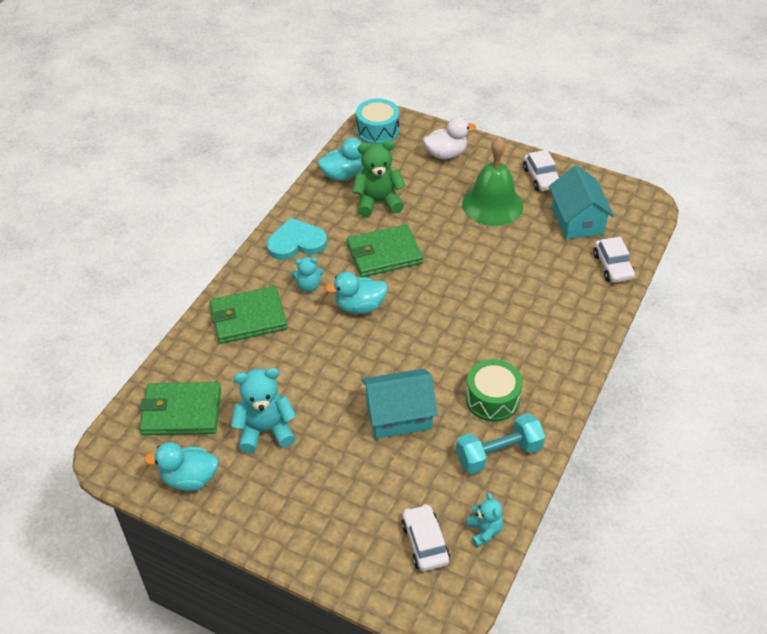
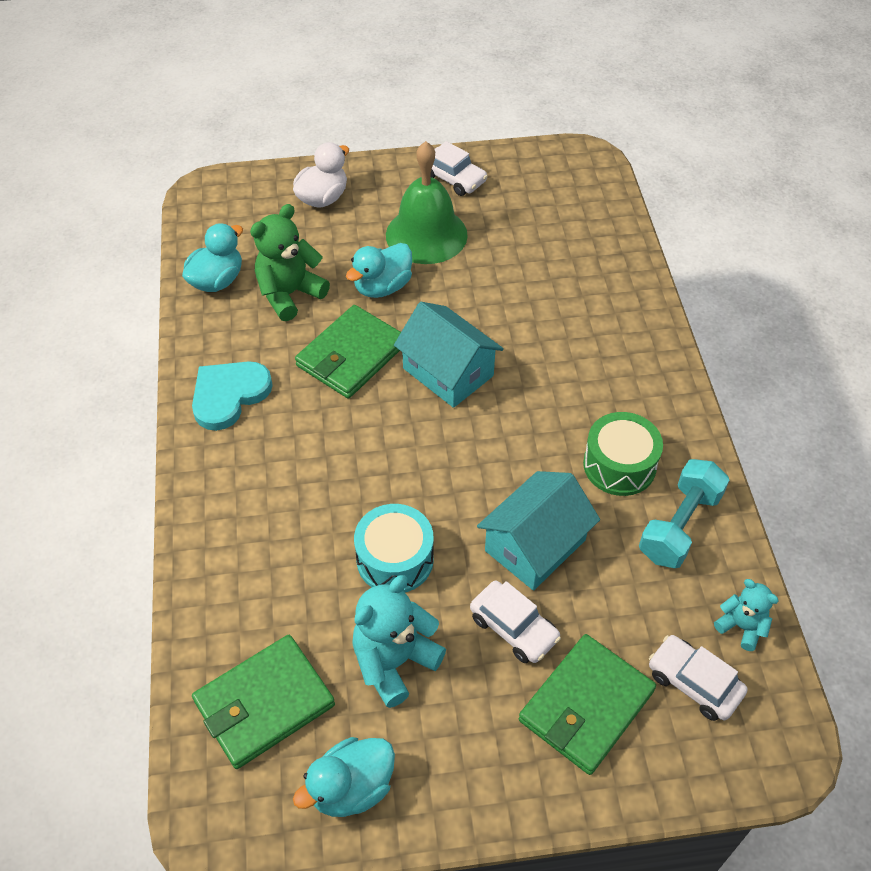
camera: 35 degrees left, 5 degrees up
(248, 318) = (248, 526): green wallet -> green wallet (586, 706)
(308, 286) = (292, 443): turquoise teddy bear -> none
(359, 306) = (377, 436): turquoise duck -> turquoise duck (382, 287)
(377, 131) = (215, 206): turquoise drum -> turquoise drum (395, 559)
(577, 220) = (532, 210): turquoise house -> turquoise house (448, 372)
(612, 266) = (612, 244): white car -> white car (513, 628)

